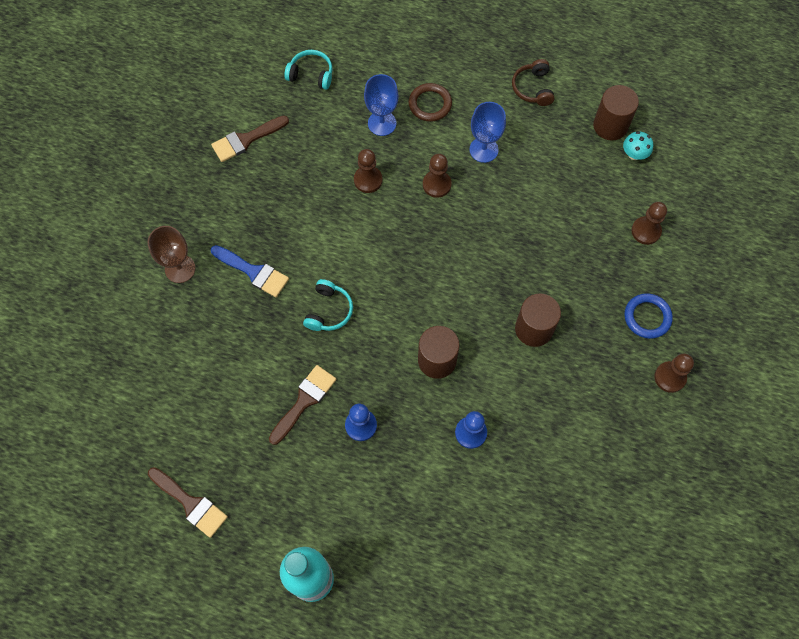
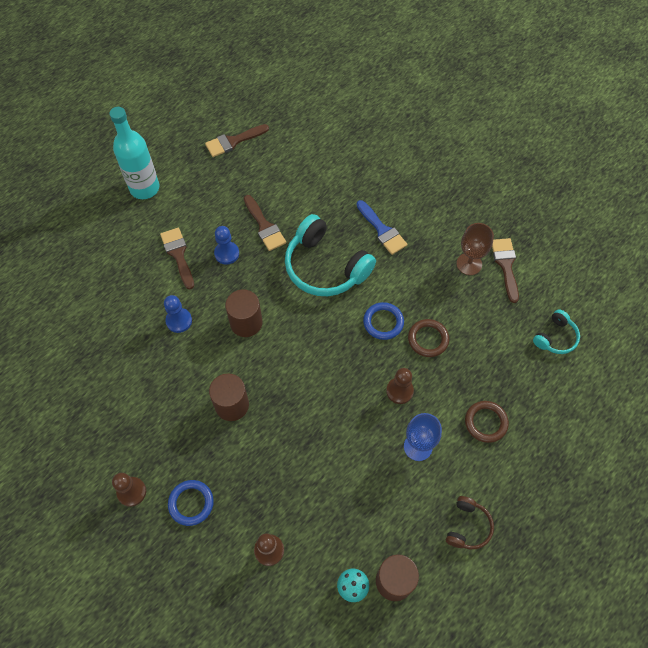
camera: 115 degrees right, 5 degrees down
(180, 269) = (408, 186): brown goblet -> brown goblet (469, 264)
(253, 272) = (382, 230): blue brush -> blue brush turned 90 degrees counterclockwise
(329, 311) = (325, 267): turquoise headphones -> turquoise headphones, size x1.99
(368, 180) = (428, 339): brown pawn -> brown ring
(369, 227) = (383, 322): none -> blue ring
(382, 123) = (481, 373): blue goblet -> none
(388, 481) = (178, 254): none -> brown brush
(533, 88) = (468, 526): brown headphones -> brown headphones turned 90 degrees clockwise

